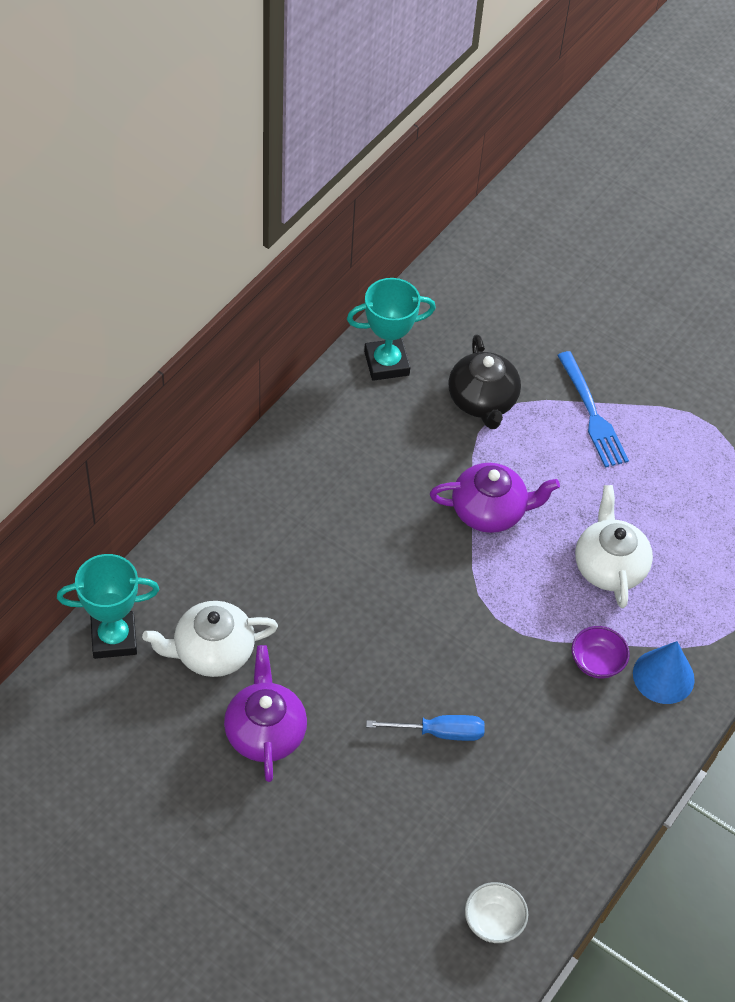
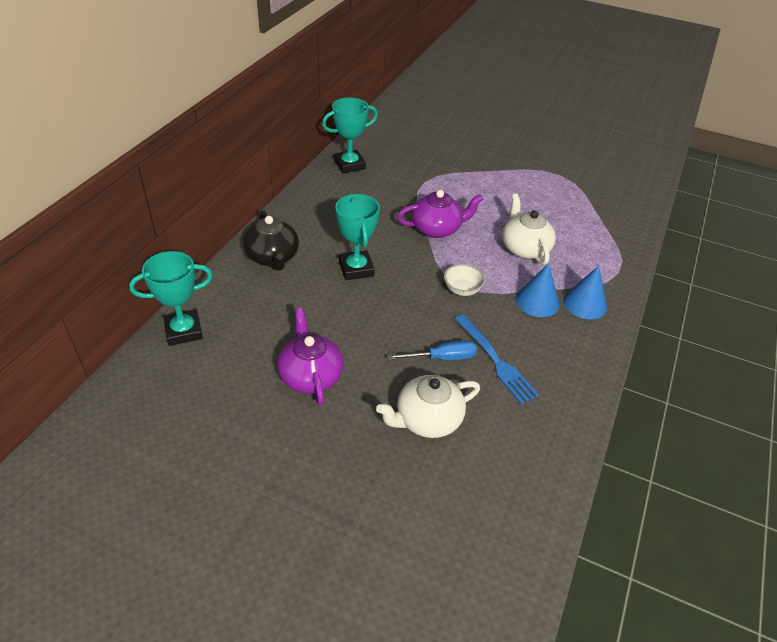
camera: 10 degrees left, 10 degrees down
(212, 652) = (261, 330): white teapot -> white teapot (427, 420)
(356, 568) = (356, 269): none -> turquoise trophy
(482, 401) = (415, 176): black teapot -> black teapot (273, 257)
(493, 921) = (525, 483): white bowl -> white bowl (462, 289)
(592, 414) = (485, 176): blue fork -> blue fork (496, 361)
(597, 662) = (537, 301): purple bowl -> blue cone

